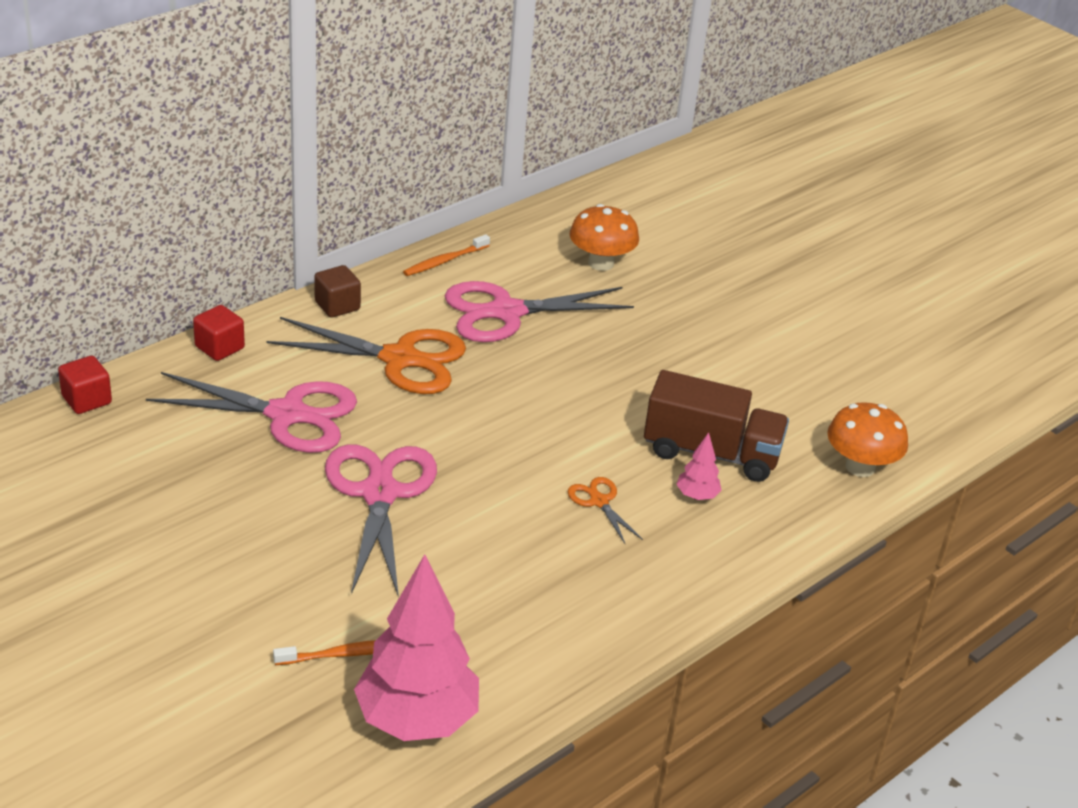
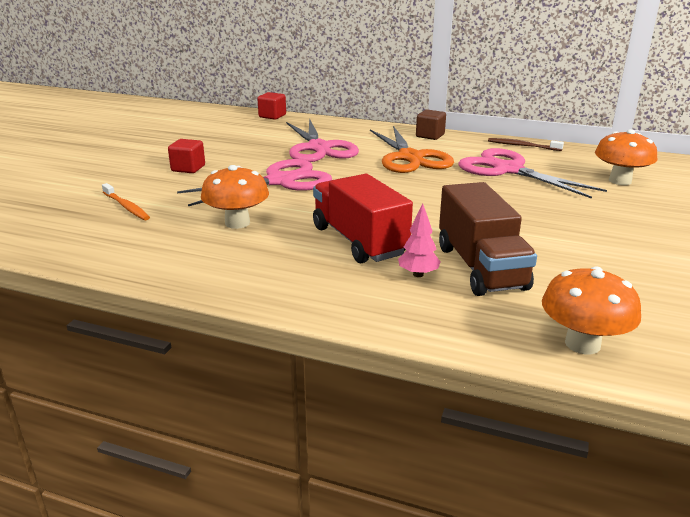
camera: 65 degrees right, 10 degrees down
(219, 347) = (351, 125): red cube -> red cube (188, 168)
(416, 720) = (78, 239): pink tree -> none
(444, 261) = (522, 146): orange toothbrush -> brown toothbrush
(480, 573) = (237, 223): none -> orange mushroom
(599, 501) = (359, 241): orange scissors -> red truck

